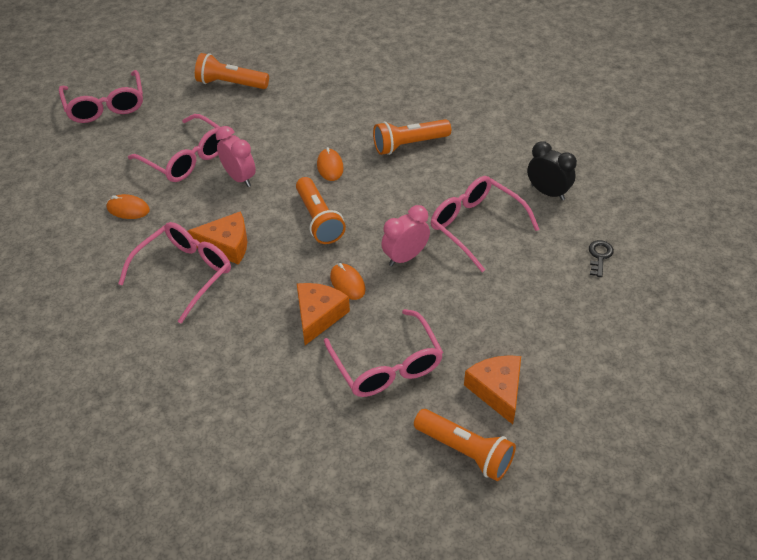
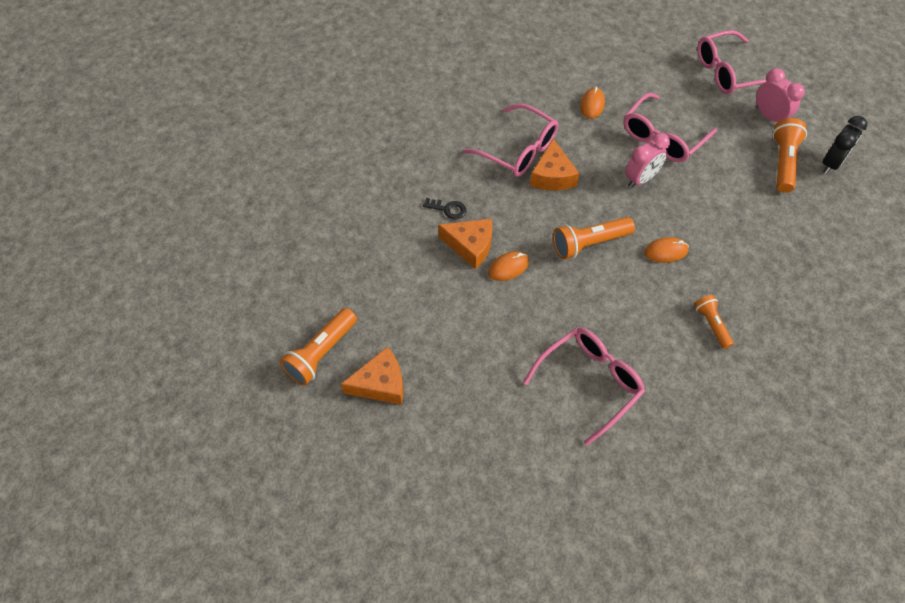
camera: 90 degrees right, 10 degrees up
(386, 365) = (414, 297): pink glasses -> none
(405, 257) = (543, 315): pink clock -> pink clock (769, 116)
(409, 145) = (711, 324): orange flashlight -> orange flashlight, size x0.63
(547, 192) = (649, 464): black clock -> black clock (831, 163)
(599, 256) = (550, 506): black key -> black key (448, 209)

